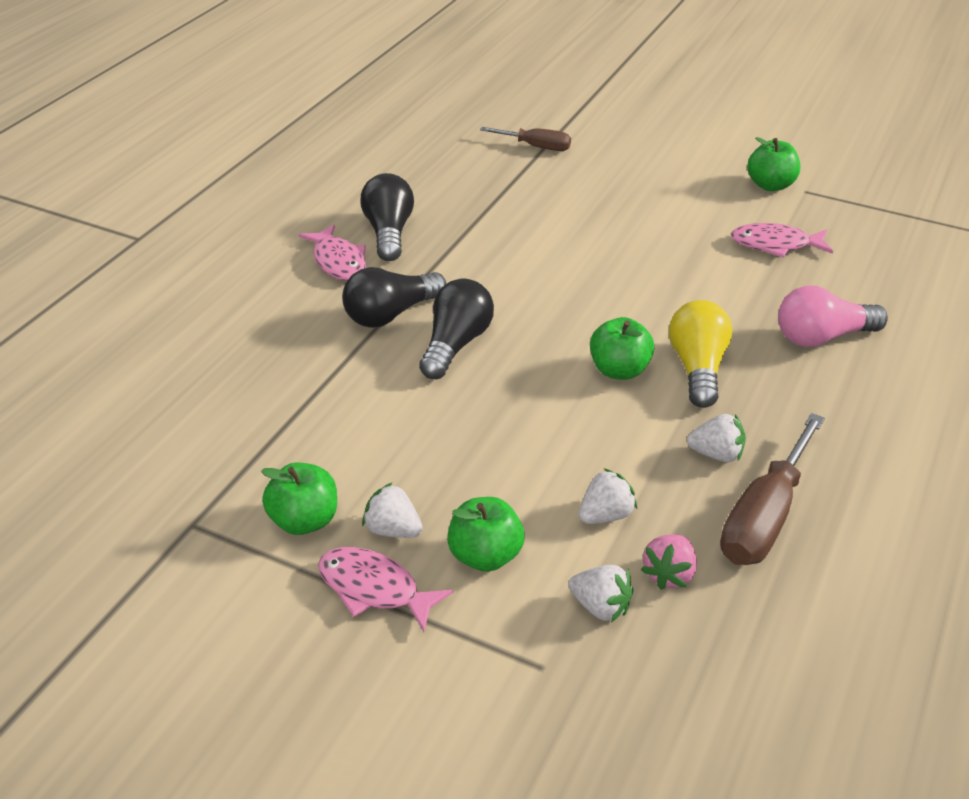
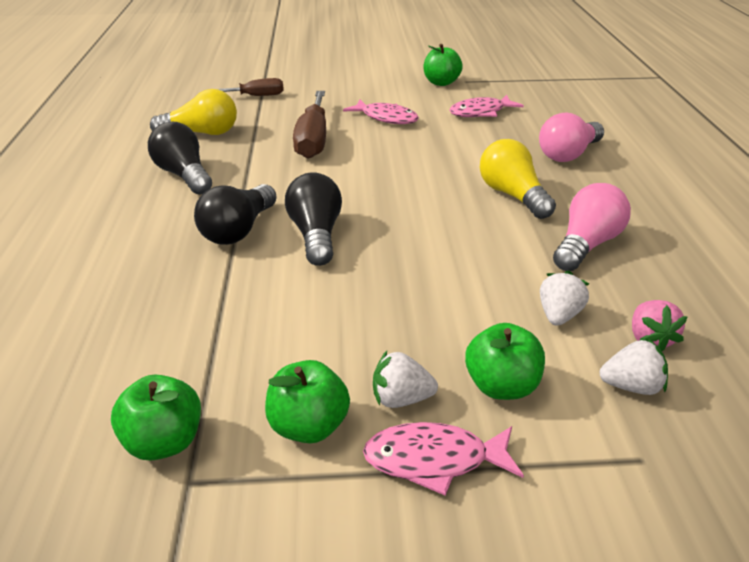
camera: 30 degrees left, 5 degrees down
(338, 261) = (155, 206): pink fish -> pink fish (386, 118)
(443, 184) = (202, 133): none -> yellow light bulb
(619, 370) = (460, 213): green apple -> green apple (164, 442)
(716, 454) = (586, 245): white strawberry -> pink light bulb
(764, 517) = (663, 274): brown screwdriver -> brown screwdriver (313, 140)

